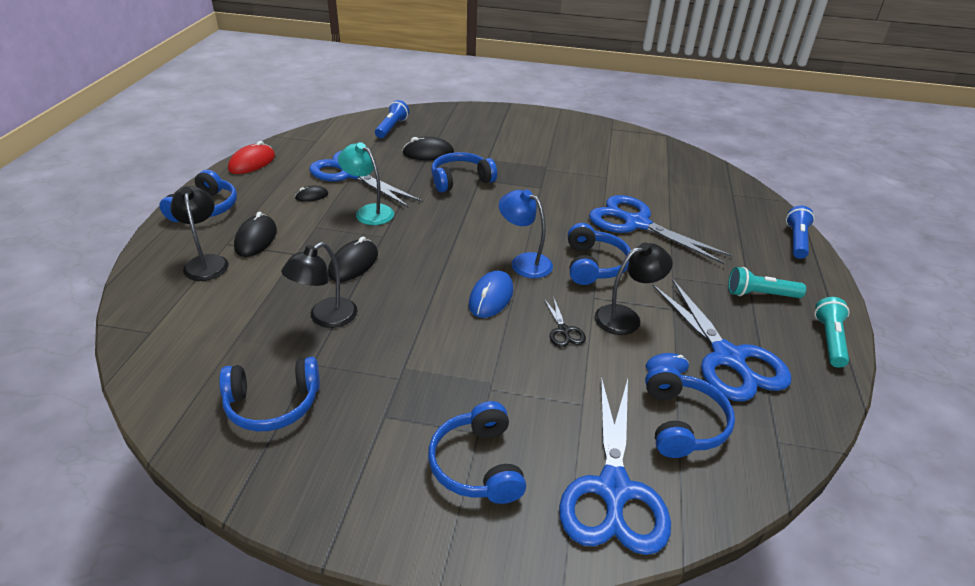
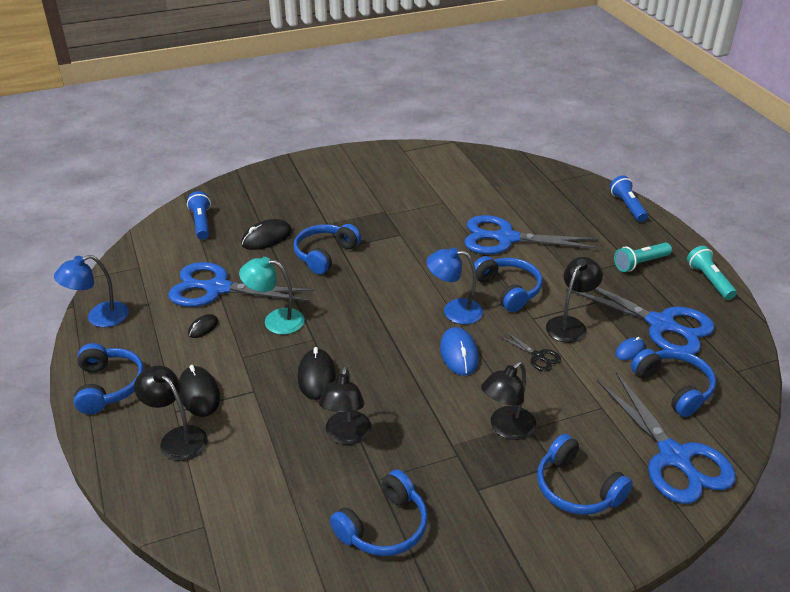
camera: 30 degrees left, 0 degrees up
(252, 163) = (99, 317): red mouse -> blue lamp
(467, 378) = (506, 429): none -> black lamp

